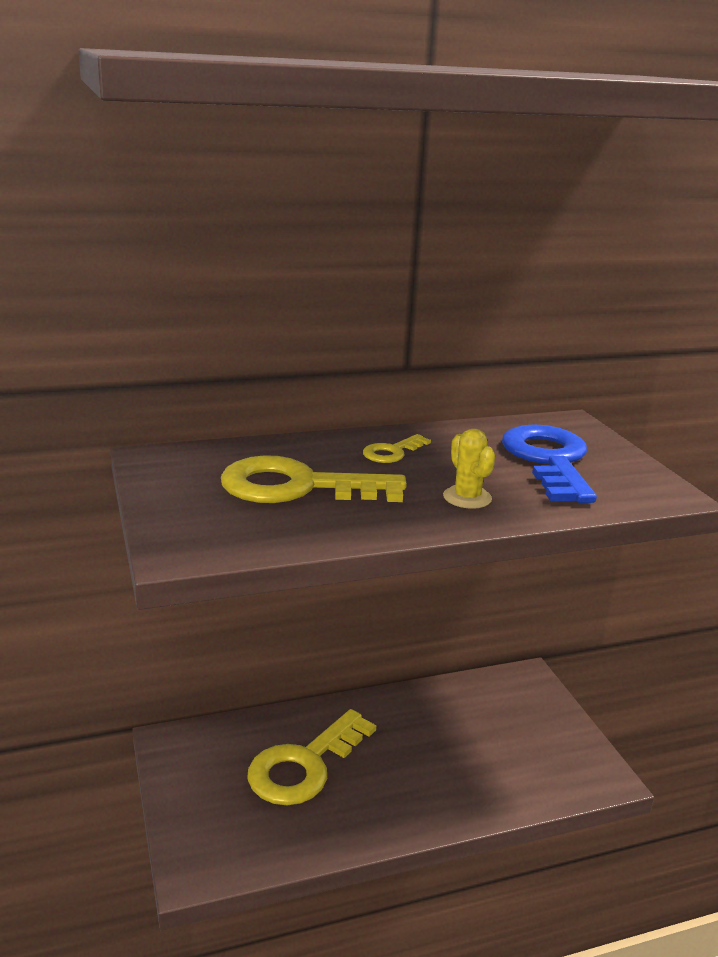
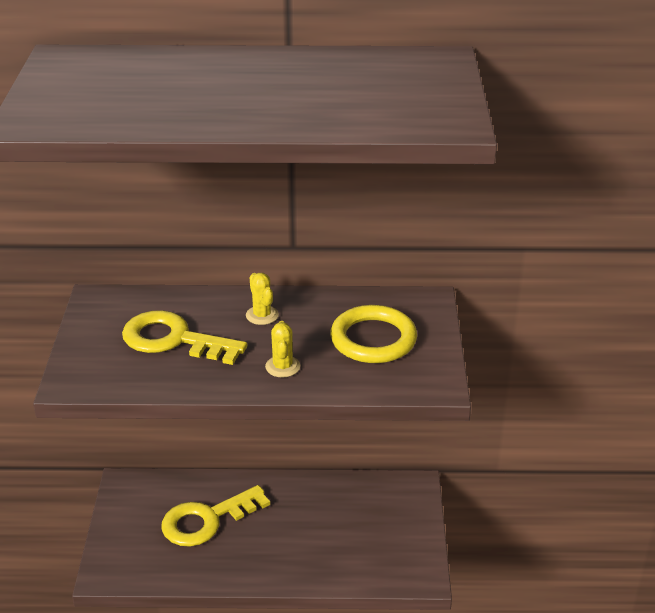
camera: 20 degrees right, 10 degrees up
(392, 452) = (262, 315): yellow key -> yellow cactus
(548, 460) = (373, 339): blue key -> yellow ring

